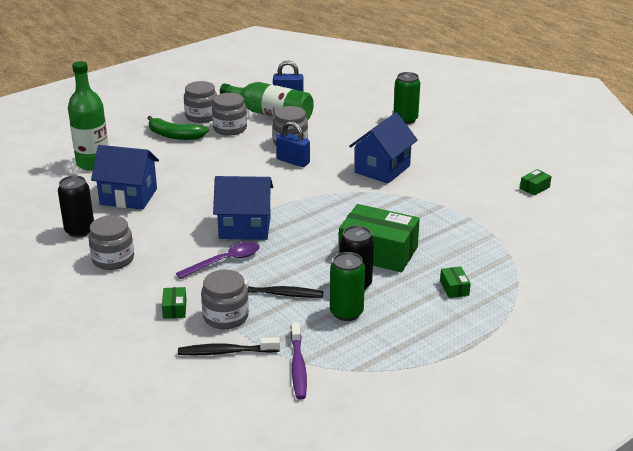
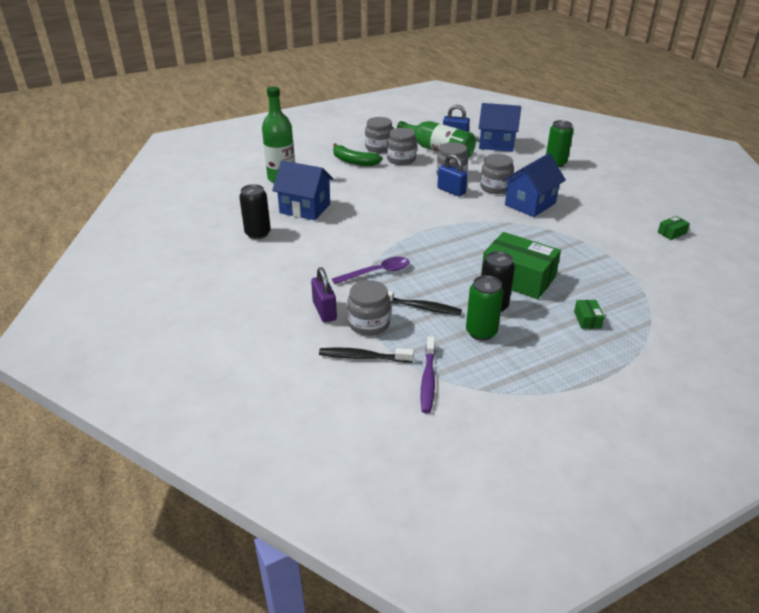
camera: 10 degrees right, 5 degrees up
(113, 259) = (280, 261): grey jar -> grey jar (495, 187)
(174, 309) = (324, 311): green box -> purple padlock
(245, 227) = (400, 244): blue house -> blue house (496, 144)

